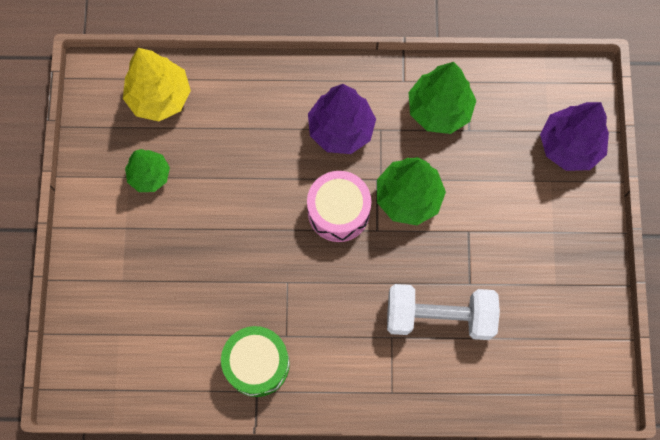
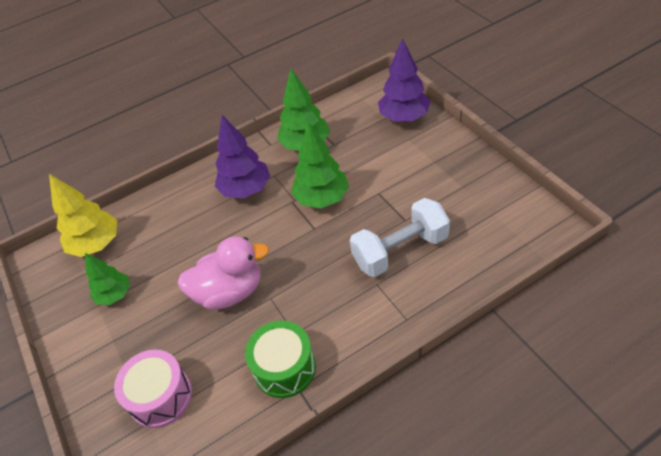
camera: 25 degrees left, 25 degrees down
(255, 248) = (230, 292): none -> pink duck
(338, 211) = (278, 234): pink drum -> pink drum (160, 396)

